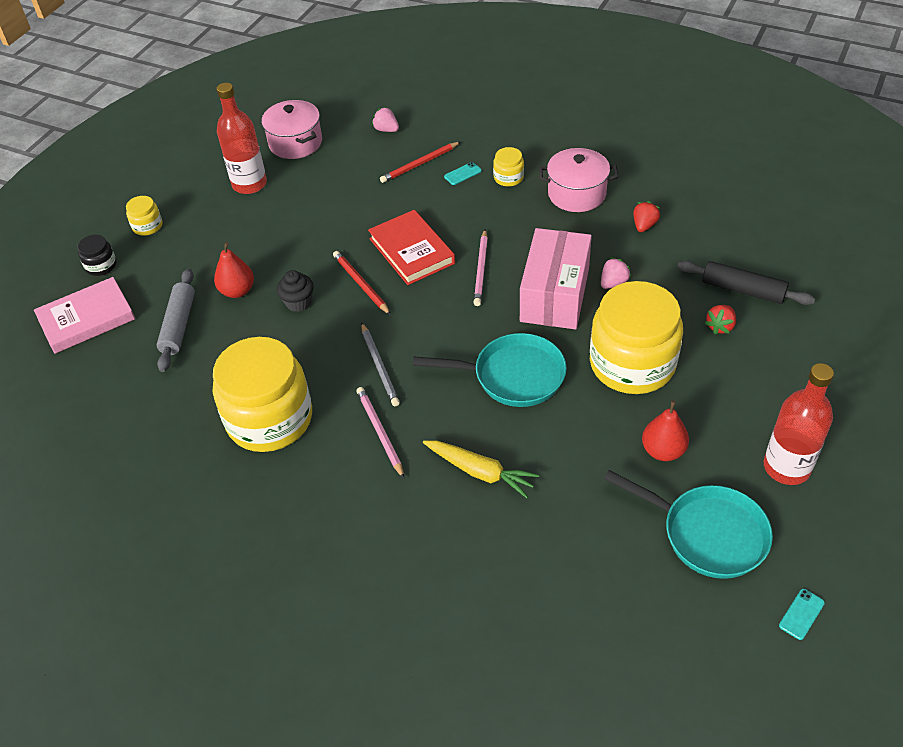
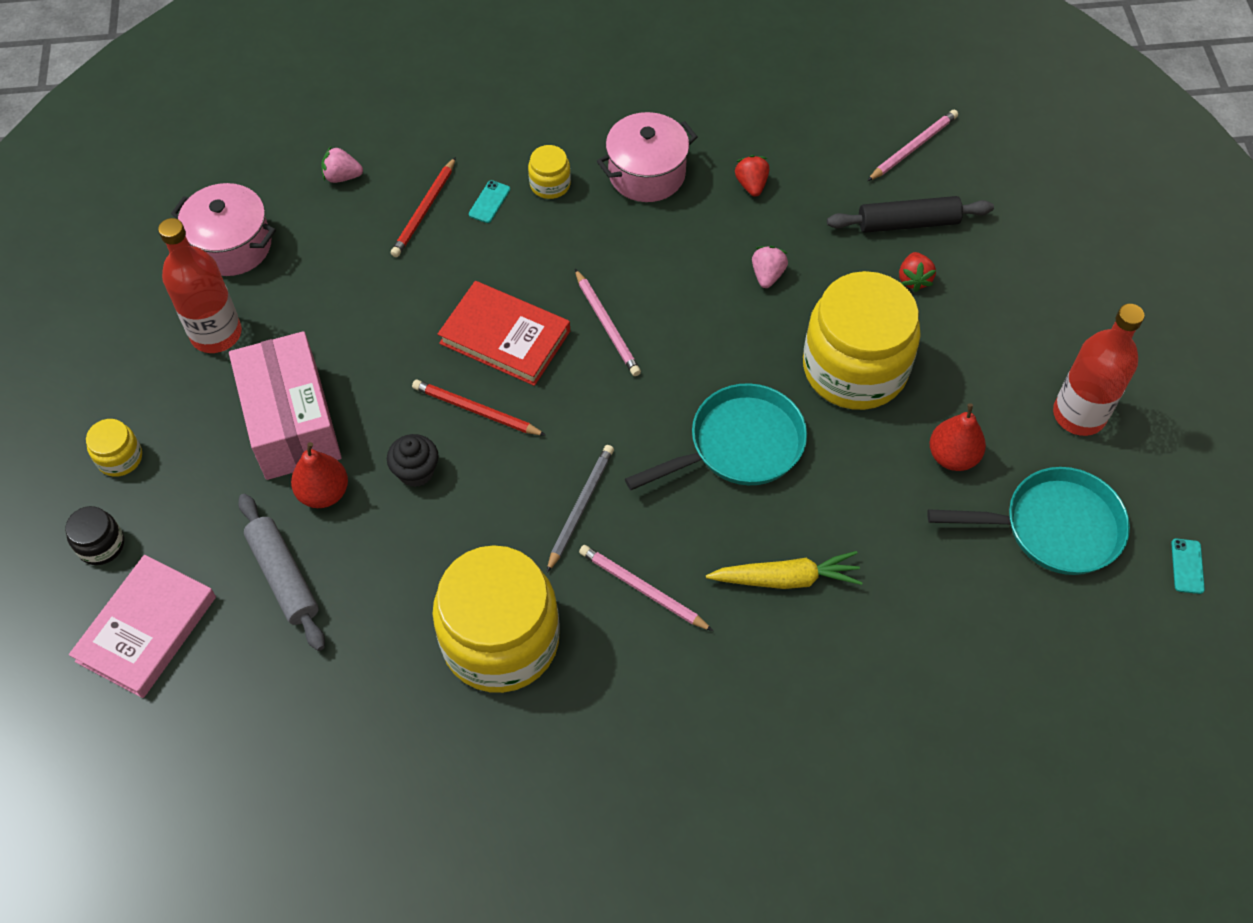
camera: 35 degrees left, 10 degrees up
(379, 366) = (580, 507): grey pencil -> grey pencil turned 105 degrees counterclockwise
(555, 295) = (714, 320): pink box -> pink box (292, 422)
(783, 245) = (913, 147): none -> pink pencil

